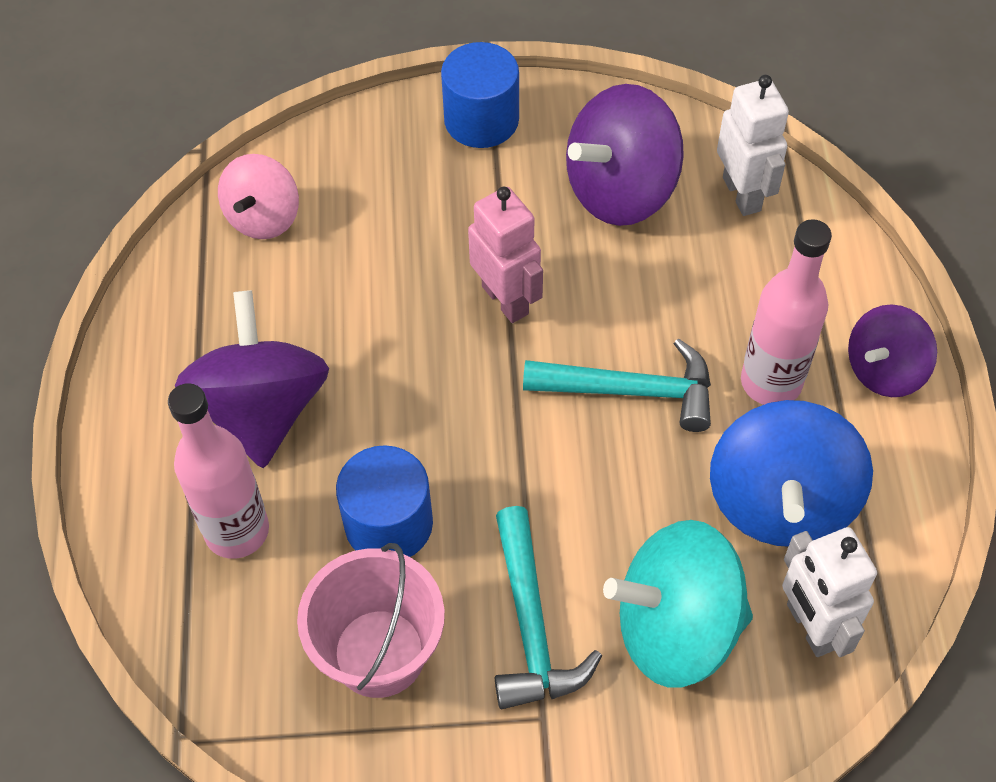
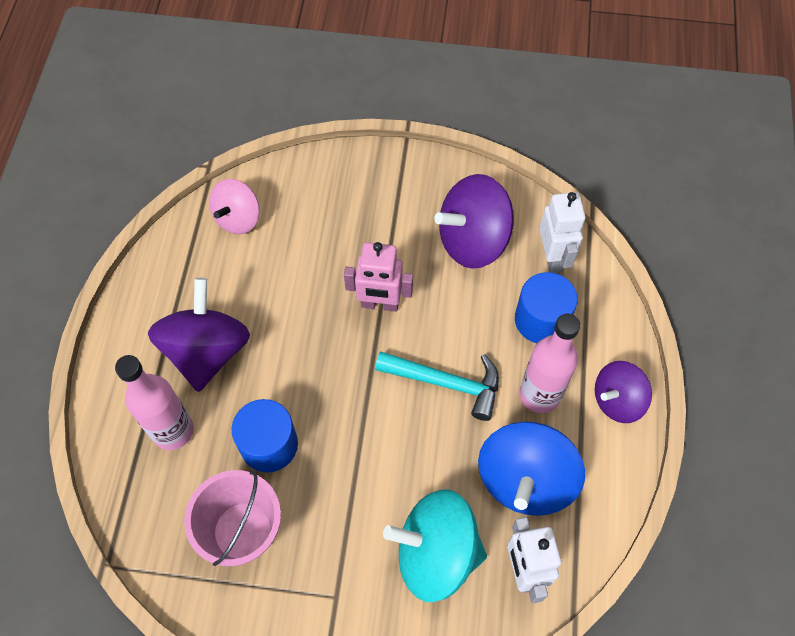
camera: 10 degrees right, 5 degrees up
(481, 120) = (393, 174): blue cylinder -> blue cylinder (541, 320)
(506, 300) = (380, 304): pink robot -> pink robot turned 120 degrees clockwise
(531, 624) = (343, 532): turquoise hammer -> none

